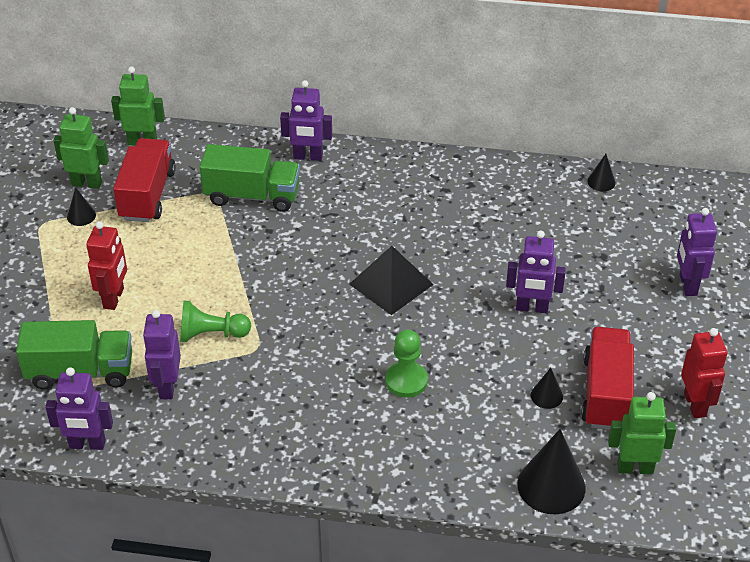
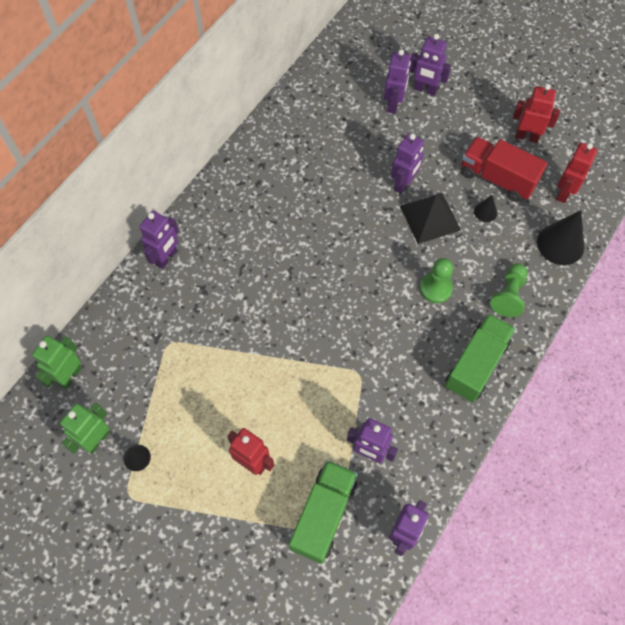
camera: 65 degrees left, 20 degrees up
(147, 195) = (142, 395): red truck -> none
(211, 334) = (329, 401): green pawn -> green pawn (508, 295)
(252, 196) = (189, 315): green truck -> green truck (476, 365)
(391, 284) = (337, 258): black pyramid -> black pyramid (430, 218)
(601, 182) = (304, 88): black cone -> none
(635, 468) = (563, 192): green robot -> red robot
(641, 263) = (393, 104): none -> purple robot

